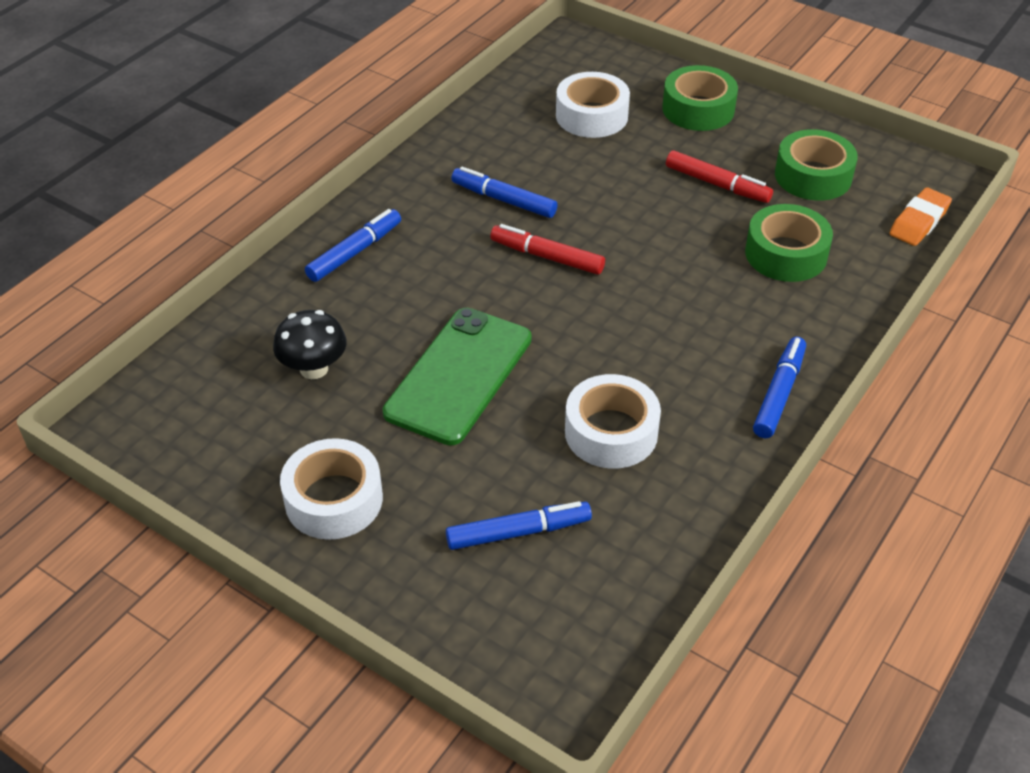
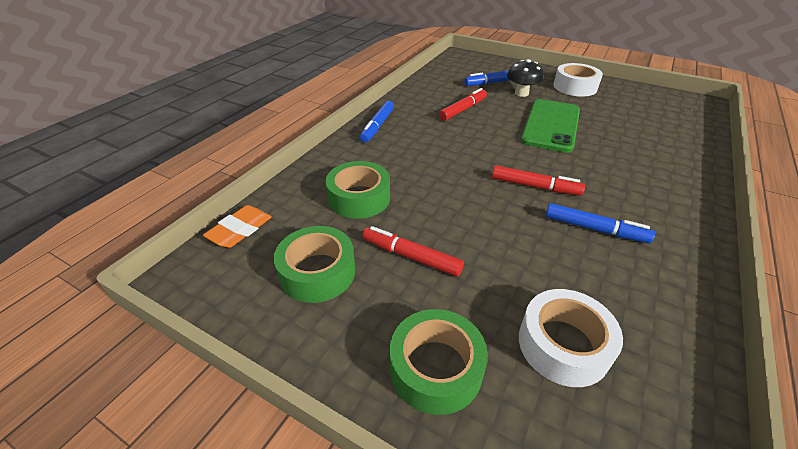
camera: 175 degrees right, 5 degrees down
(314, 369) = (630, 124): black mushroom -> black mushroom (521, 93)
(355, 252) = (672, 182): blue marker -> none
(611, 432) = (463, 109): white tape -> red marker

